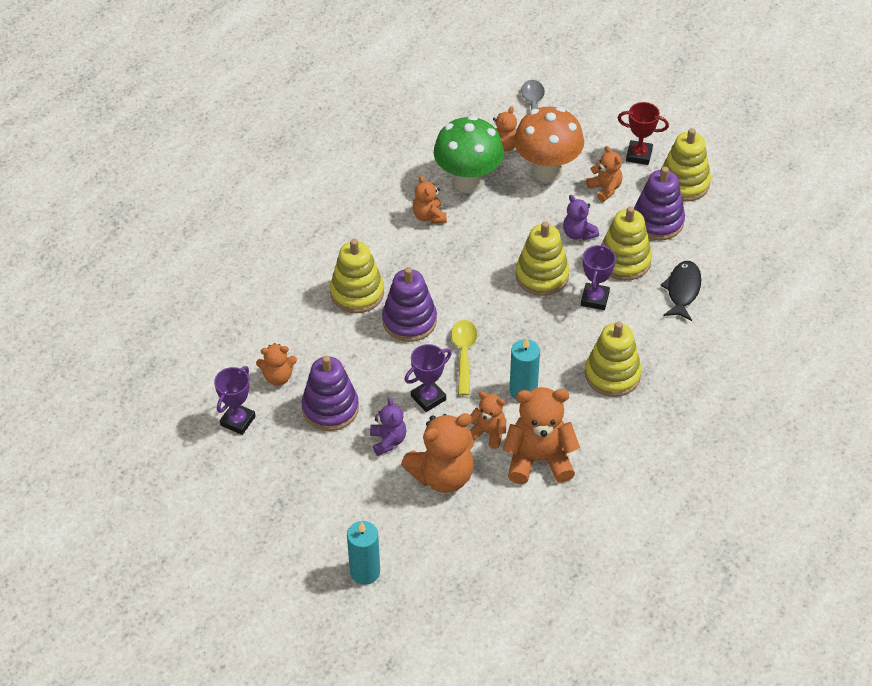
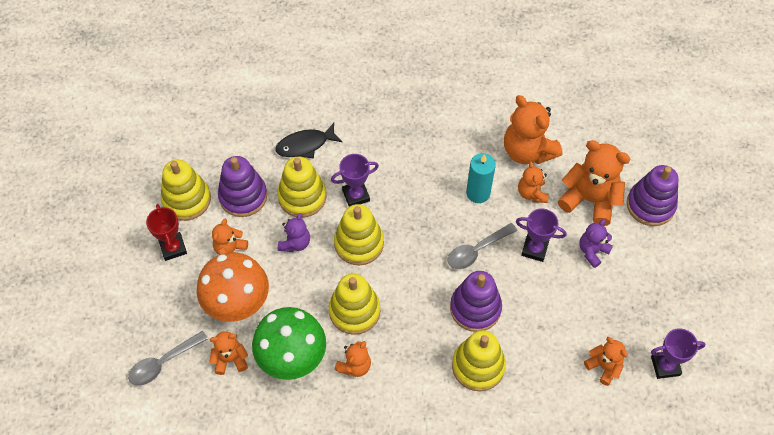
camera: 125 degrees left, 10 degrees up
(330, 408) = (599, 308): purple stacking toy -> purple stacking toy (650, 205)
(365, 572) = (700, 198): turquoise candle -> none
(464, 354) = (476, 250): yellow spoon -> grey spoon
(612, 375) = (419, 147): yellow stacking toy -> yellow stacking toy (354, 311)

